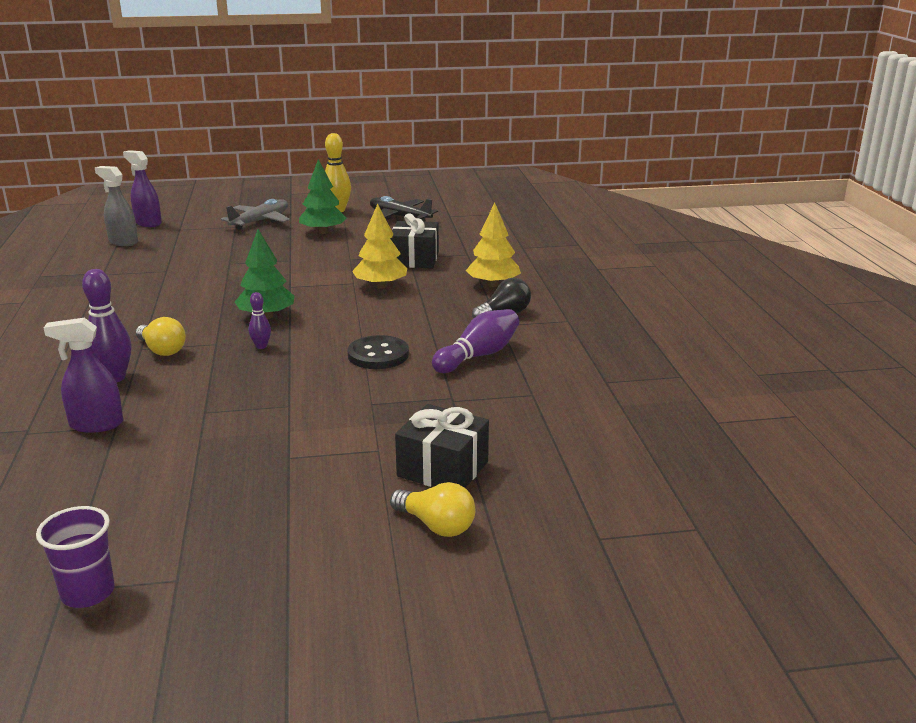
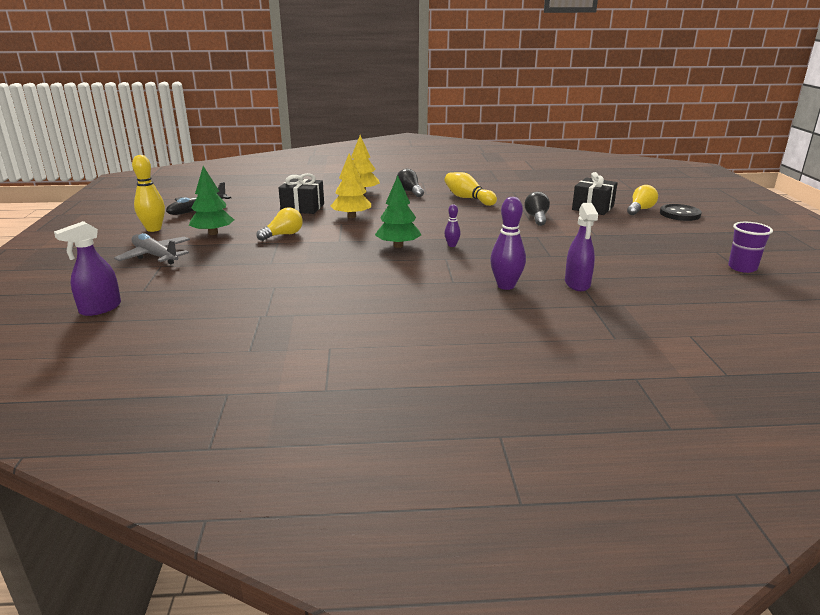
camera: 85 degrees left, 0 degrees up
(123, 242) = (162, 316): grey spray bottle -> none
(162, 350) = (456, 274): yellow light bulb -> yellow light bulb (283, 235)
(377, 409) = (536, 218): none -> black light bulb
(378, 355) = (466, 217): black button -> black button (679, 214)
(478, 356) = (468, 198): purple bowling pin -> yellow bowling pin

